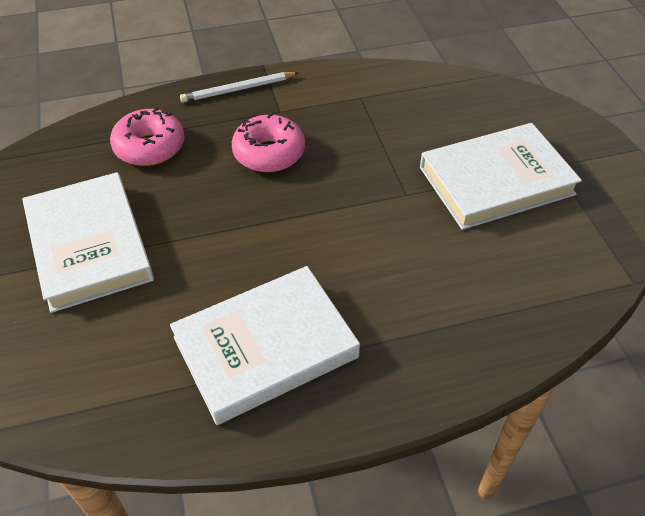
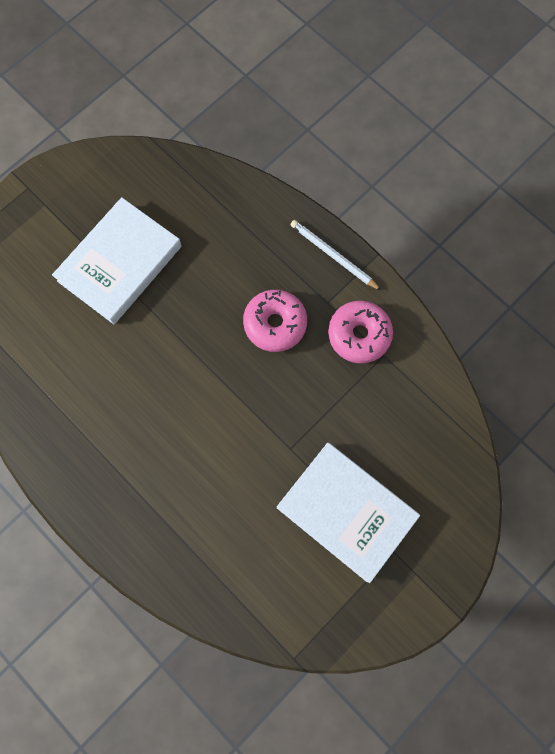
camera: 60 degrees right, 25 degrees up
(149, 147) = (230, 236): pink donut -> pink donut (359, 335)
(265, 348) = (100, 428): white book -> none

